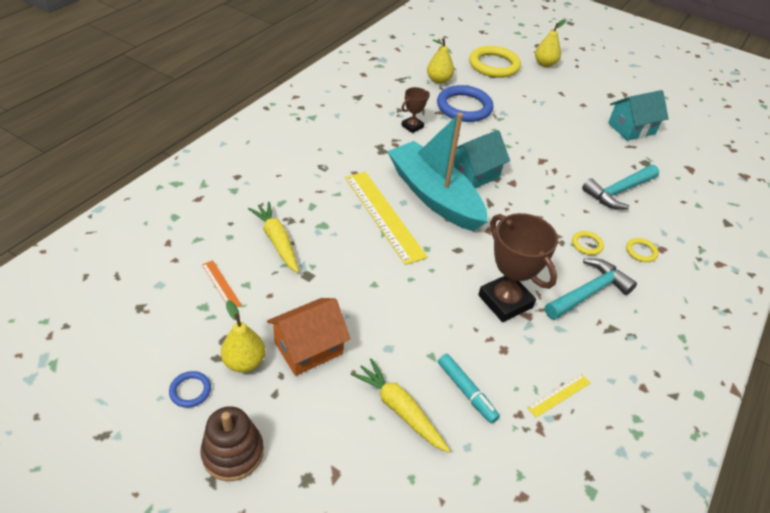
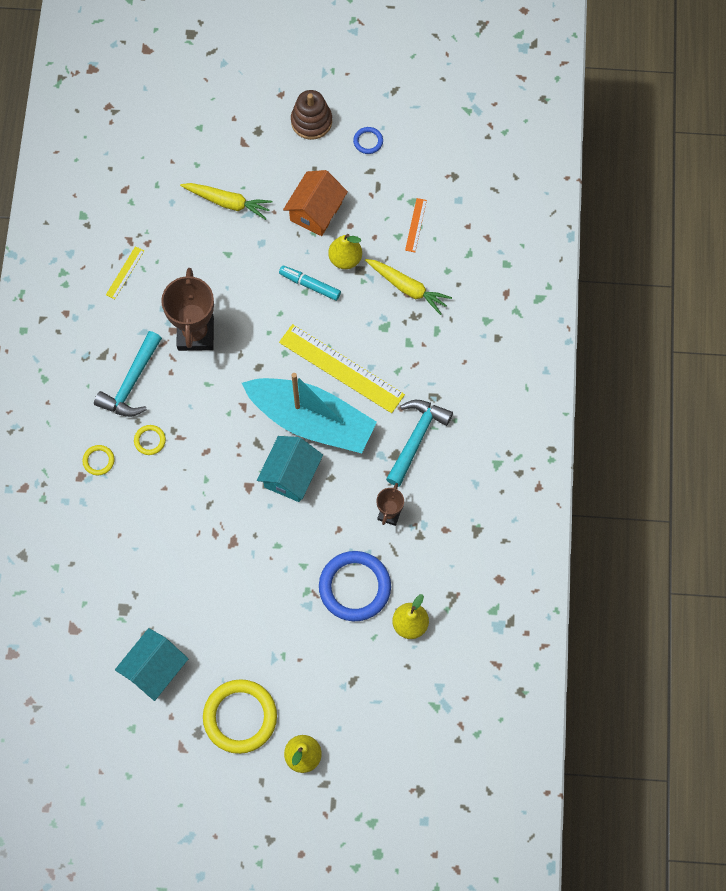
camera: 155 degrees right, 25 degrees up
(221, 284) = (416, 225): orange ruler -> orange ruler turned 75 degrees clockwise
(244, 362) = (350, 178): yellow pear -> yellow pear (345, 259)
(466, 391) = (190, 239): turquoise marker -> turquoise marker (310, 285)
(494, 65) = (364, 707): yellow ring -> yellow ring (240, 717)
(505, 301) = (195, 334): brown trophy -> brown trophy turned 60 degrees clockwise
(618, 192) = (140, 538): turquoise hammer -> turquoise hammer (416, 438)

